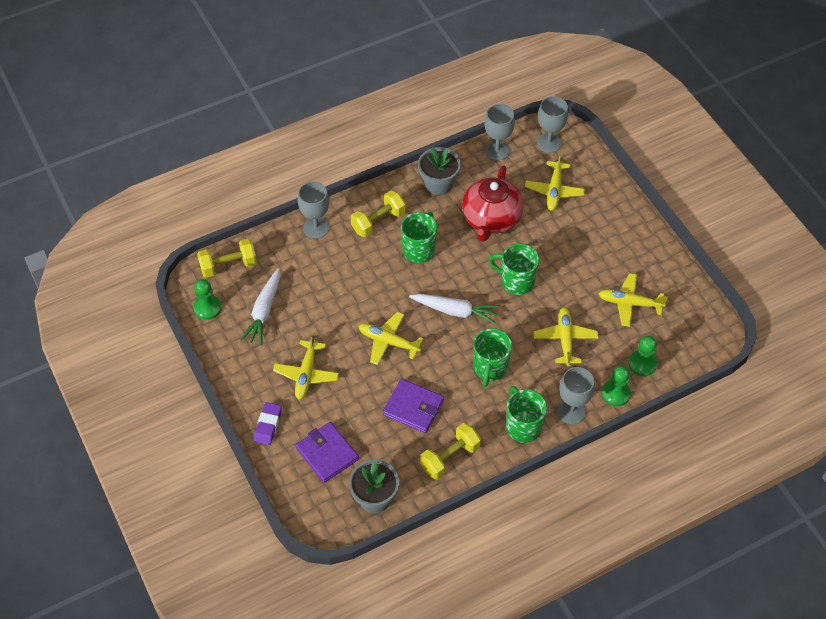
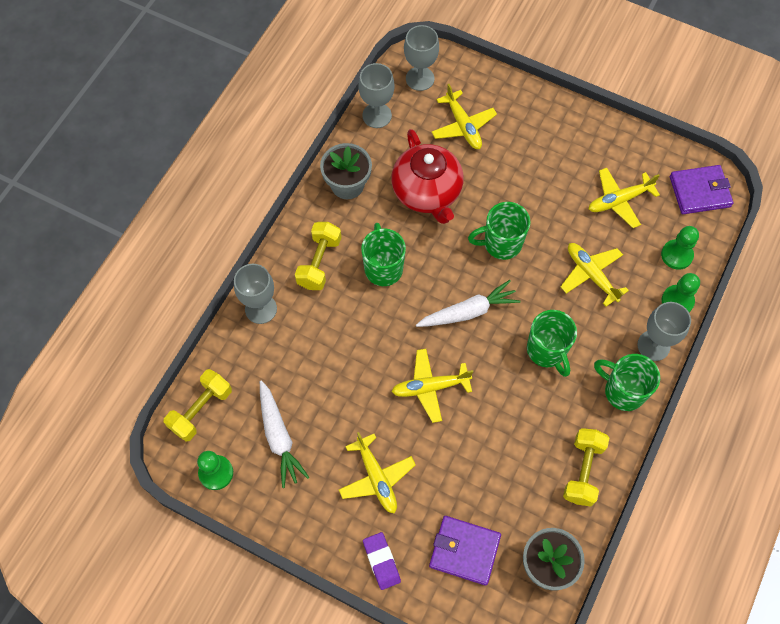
camera: 35 degrees left, 10 degrees up
(413, 407) = (508, 442): purple wallet -> purple wallet (699, 191)

